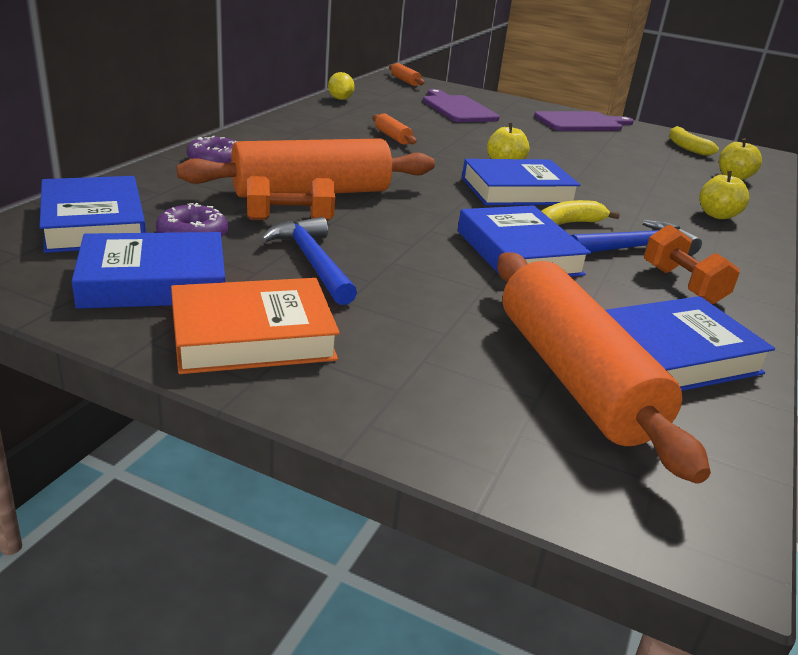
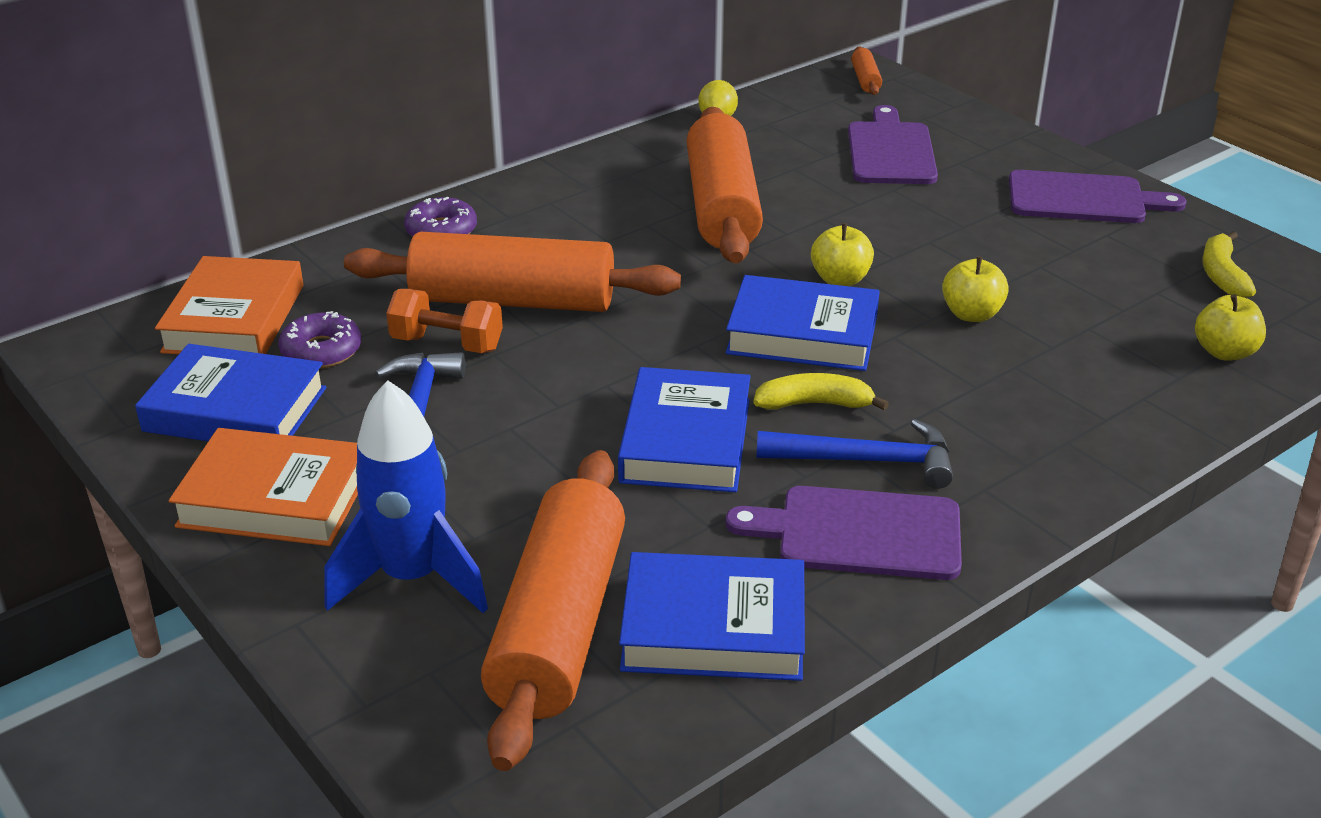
camera: 30 degrees right, 5 degrees up
(94, 223) = (234, 318): blue book -> orange book
(392, 137) = (721, 206): orange rolling pin -> orange rolling pin, size x2.47
(429, 369) = (412, 578): none -> blue rocket
(682, 284) = (860, 533): orange dumbbell -> purple cutting board
(717, 215) = (1082, 424): yellow apple -> yellow apple (971, 314)

